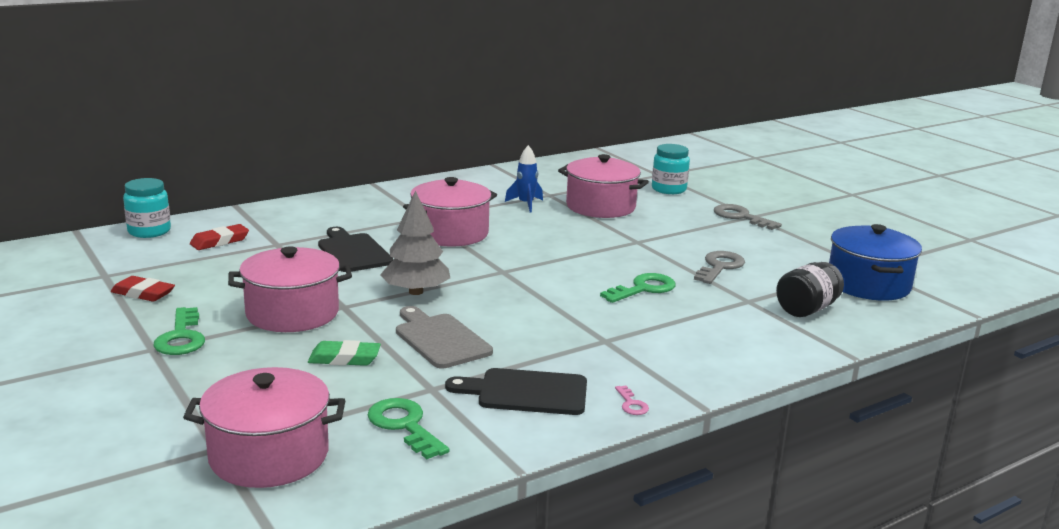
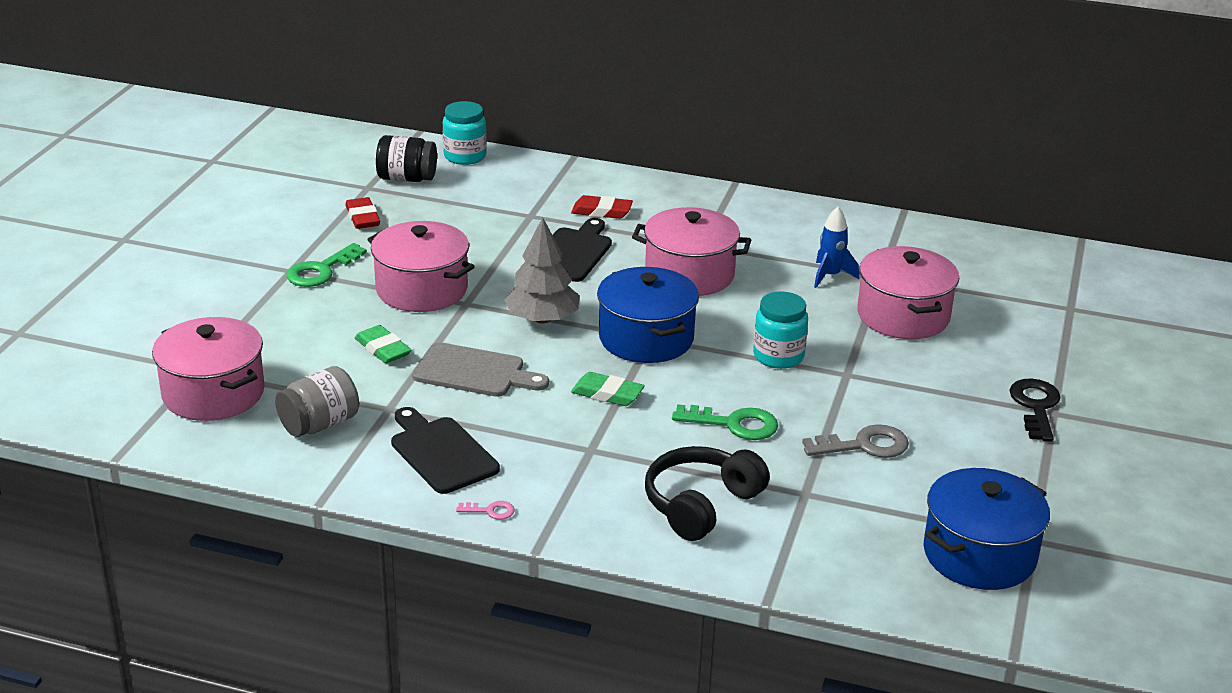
camera: 50 degrees right, 10 degrees up
(219, 241) = (495, 191): red eraser -> red eraser (601, 211)
(404, 425) = (319, 424): green key -> grey jar
(440, 339) = (474, 372): grey cutting board -> grey cutting board turned 90 degrees clockwise
(501, 273) = (646, 338): none -> blue pot
(546, 309) = (607, 394): none -> green eraser
(631, 404) = (490, 511): pink key -> pink key turned 120 degrees counterclockwise
(668, 189) = (1034, 332): turquoise jar -> turquoise jar (778, 356)
(720, 333) = (701, 505): none -> black headphones
(741, 217) = (1036, 406): grey key -> black key
(807, 309) = (842, 536): black jar -> black jar (407, 178)

